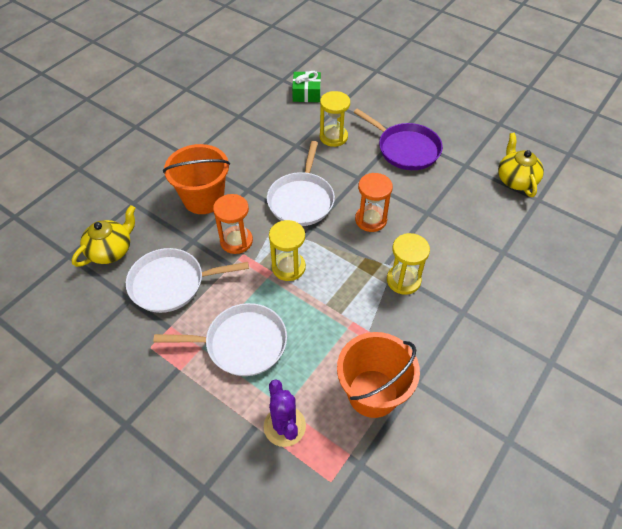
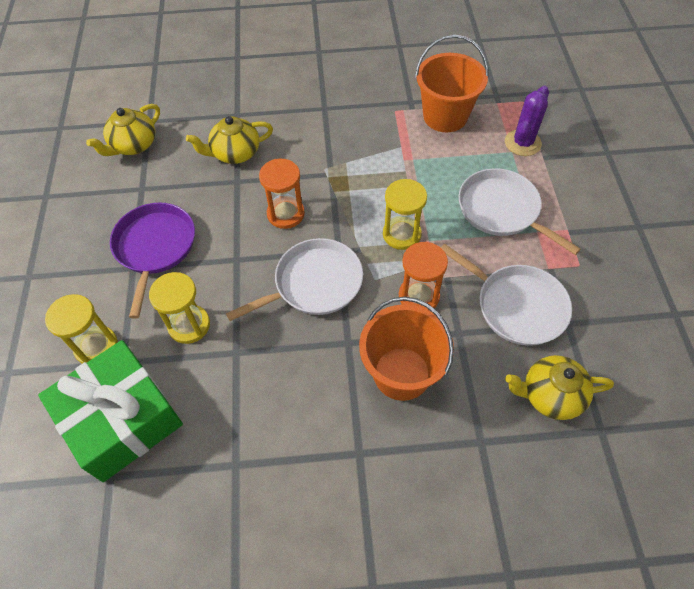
camera: 130 degrees left, 5 degrees up
(306, 93) = (122, 419): green gift -> green gift, size x1.95
(403, 280) = (331, 154): yellow hourglass -> yellow hourglass (96, 346)
(457, 227) = (235, 153): none -> yellow teapot

